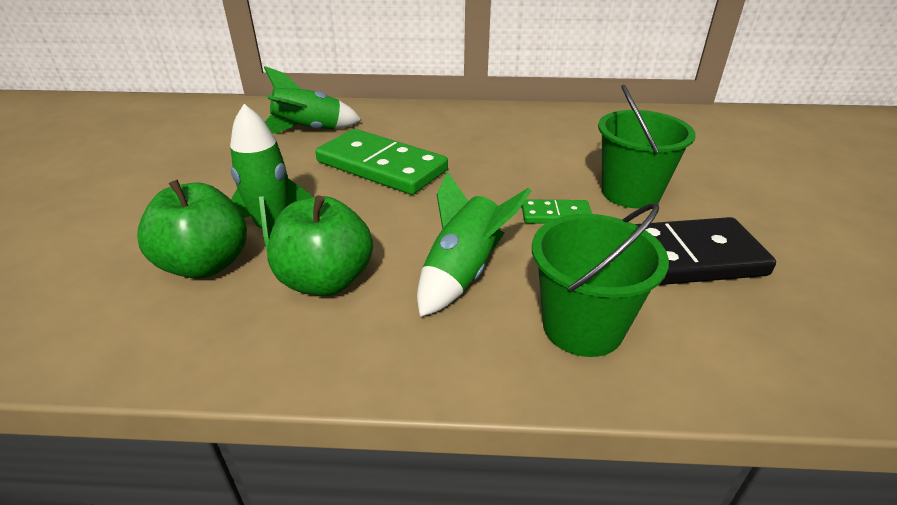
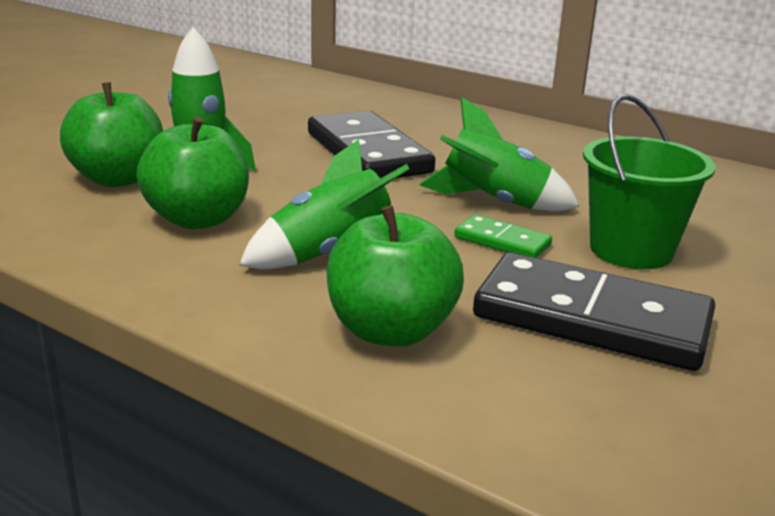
camera: 30 degrees right, 10 degrees down
(309, 131) = (334, 108): green rocket -> green rocket (494, 203)
(381, 166) = (368, 153): green domino -> black domino
(582, 327) = (391, 330): green bucket -> green apple

